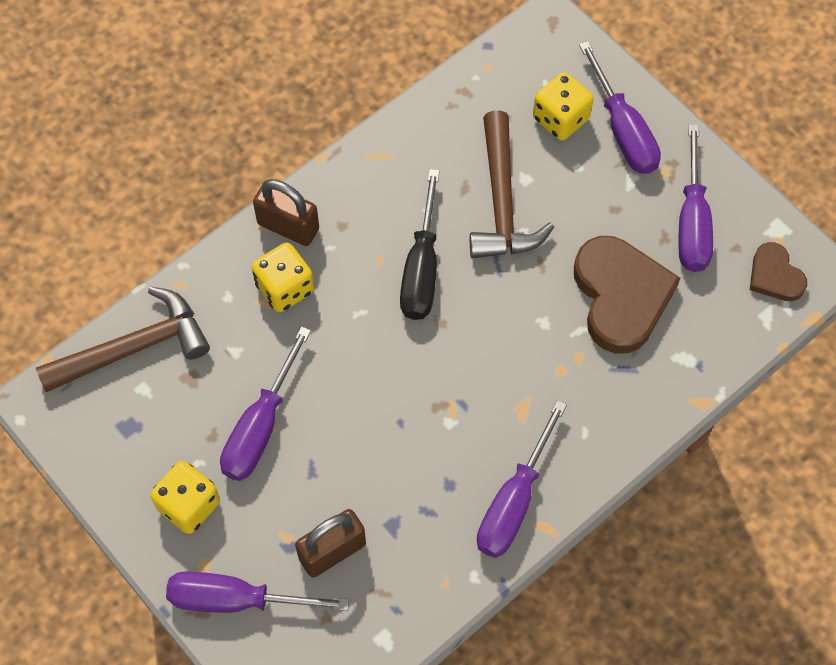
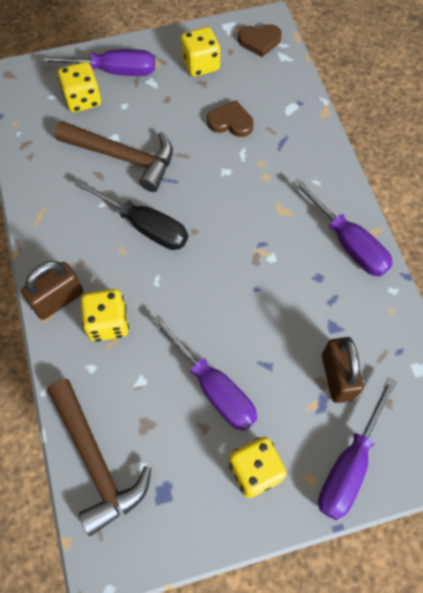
camera: 65 degrees left, 0 degrees up
(134, 348) = (95, 460): brown hammer -> brown hammer turned 150 degrees clockwise
(621, 296) = (230, 122): brown heart -> brown heart, size x0.54
(692, 223) = (200, 65): purple screwdriver -> yellow dice

